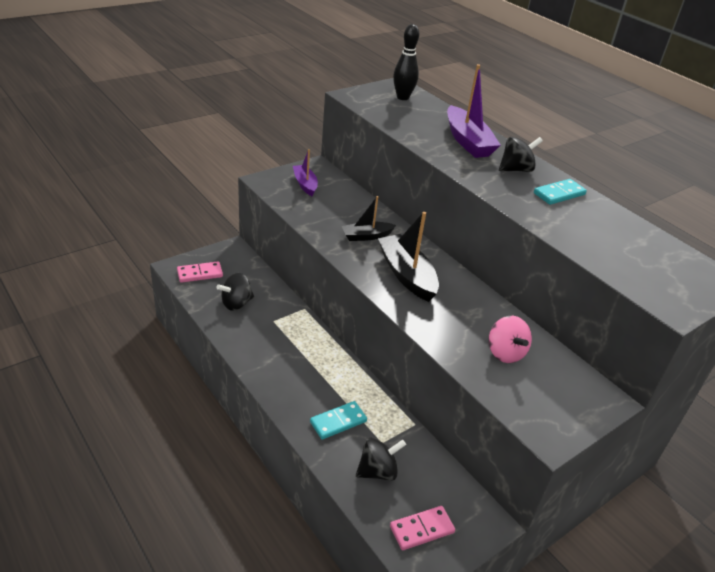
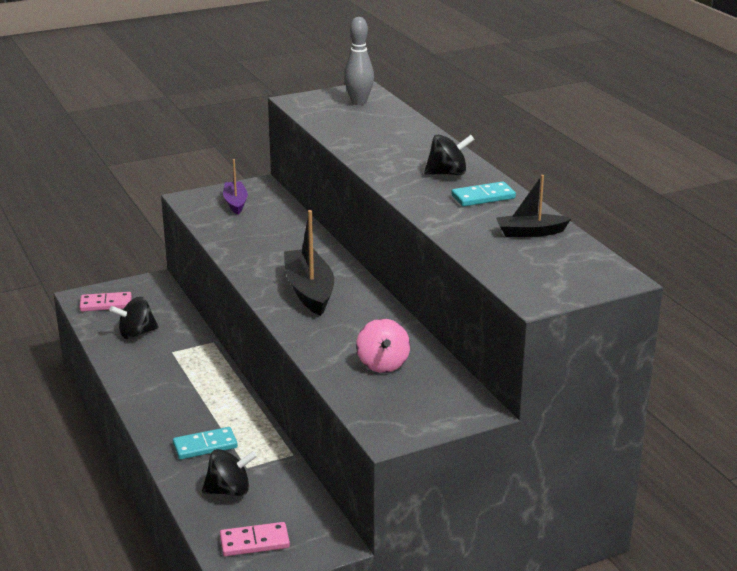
camera: 15 degrees right, 10 degrees down
(366, 236) = (282, 254): black boat -> black boat (530, 232)
(402, 97) = (359, 102): black bowling pin -> grey bowling pin
(467, 141) = (408, 146): purple boat -> none

